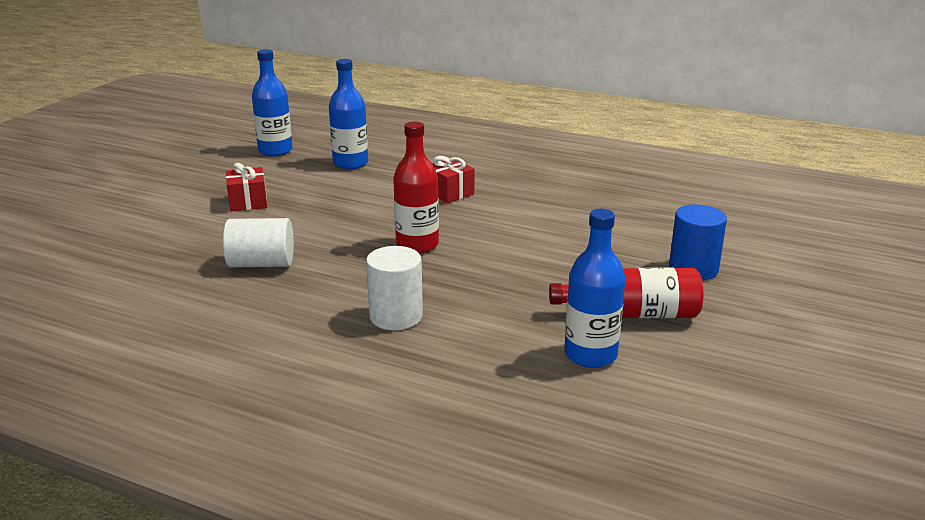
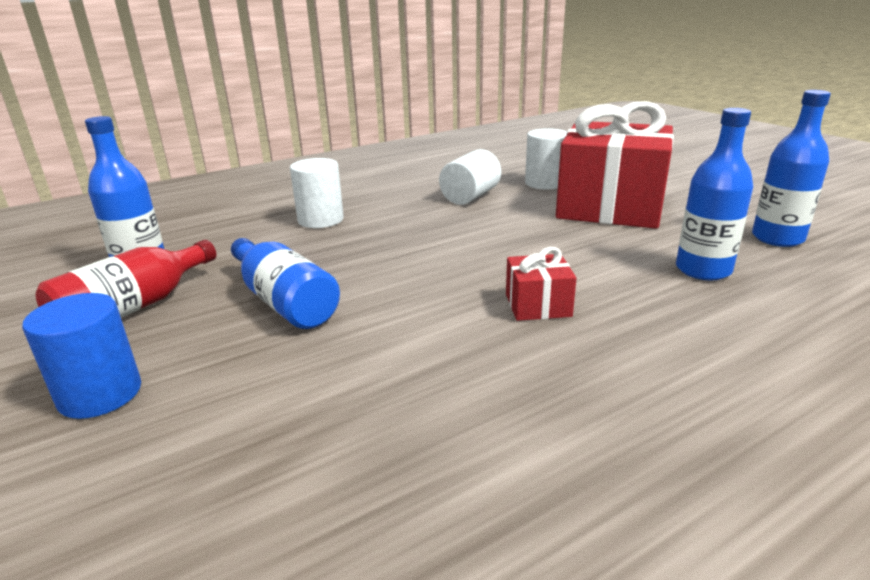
camera: 125 degrees right, 0 degrees up
(191, 239) = (545, 183): none -> white cylinder
(248, 202) = (610, 207): red gift -> red gift, size x2.38
(417, 245) = (422, 253): red bottle -> none
(546, 264) = (284, 301): none -> blue bottle

